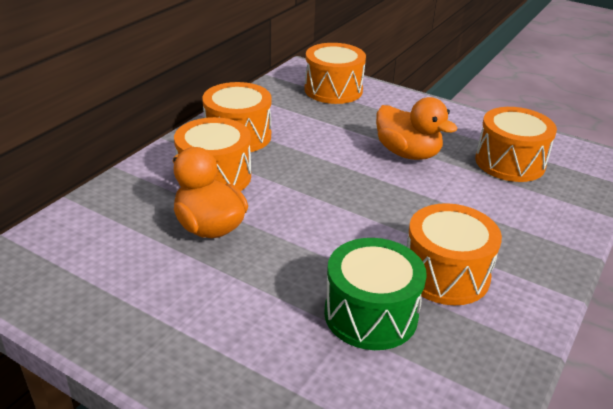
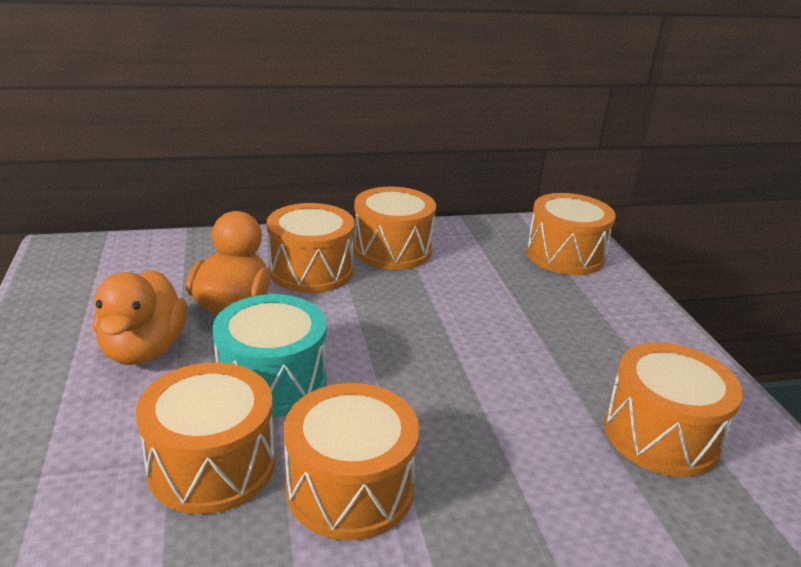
camera: 45 degrees right, 5 degrees down
(318, 253) = (272, 381): none -> turquoise drum
(371, 314) = (212, 465): green drum -> orange drum
(408, 153) = (538, 352): orange duck -> orange duck (144, 350)

